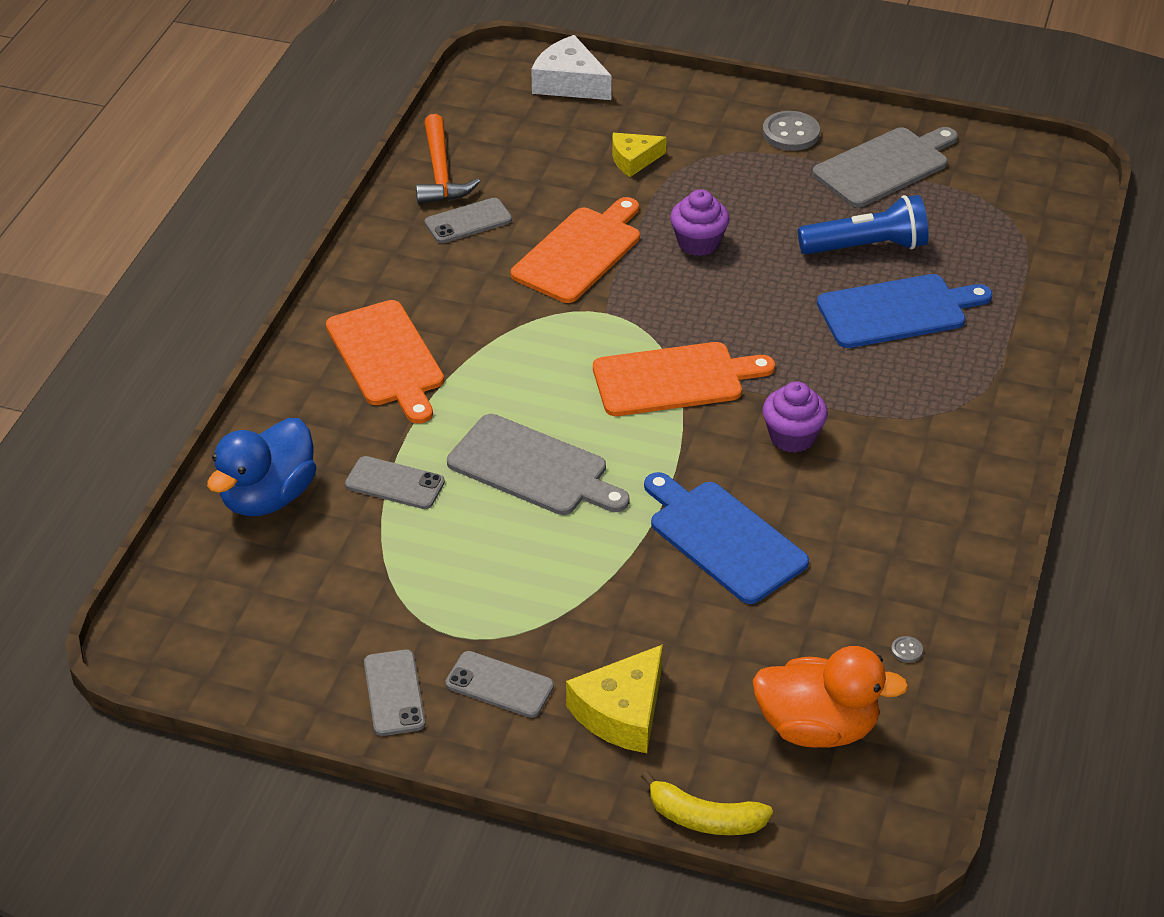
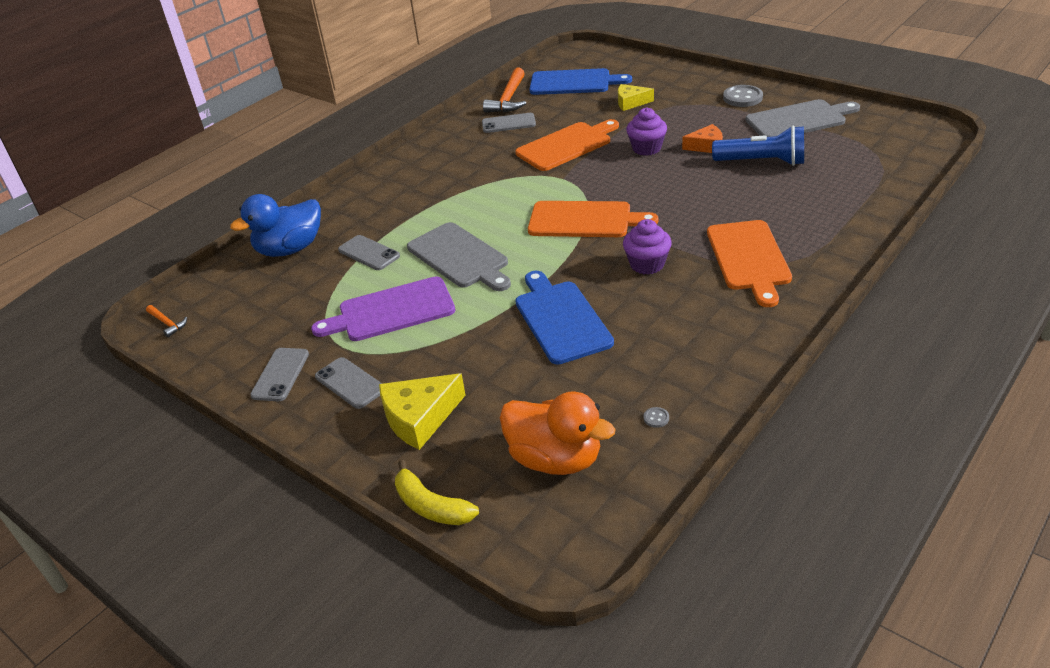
camera: 25 degrees right, 5 degrees down
(165, 651) = (167, 323): none -> orange hammer
(386, 358) = (412, 186): orange cutting board -> orange cutting board (749, 258)
(488, 569) = (391, 311): none -> purple cutting board
(569, 83) = (614, 63): white cheese -> none
(780, 228) = (706, 146): none -> orange cheese
(897, 311) = (765, 200): blue cutting board -> blue cutting board (573, 82)

